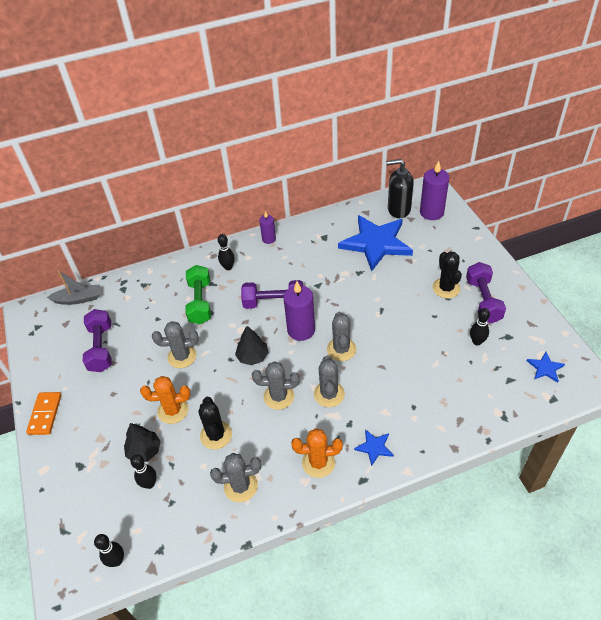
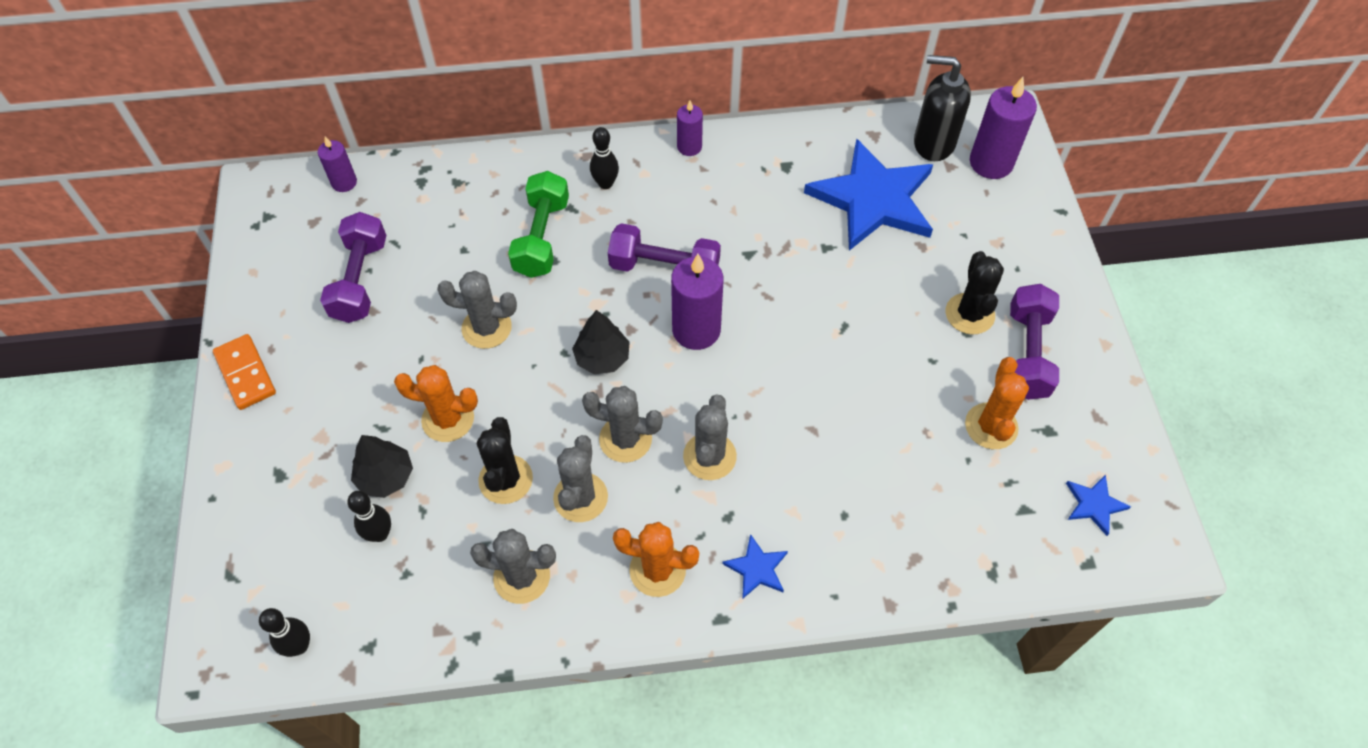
camera: 10 degrees right, 10 degrees up
(45, 414) = (246, 373): orange domino -> orange domino turned 45 degrees counterclockwise
(78, 299) = (344, 182): grey boat -> purple candle
(341, 349) = (754, 382): grey cactus -> grey cactus (580, 497)
(477, 341) = (991, 426): black bowling pin -> orange cactus

